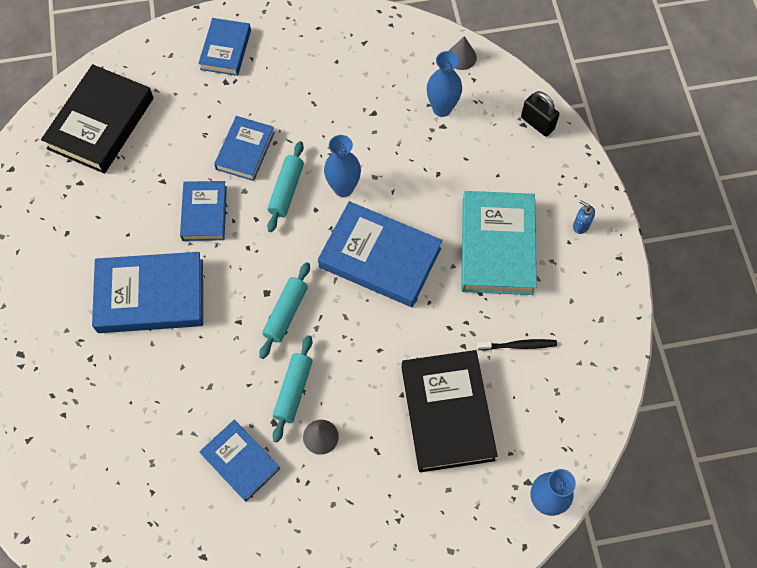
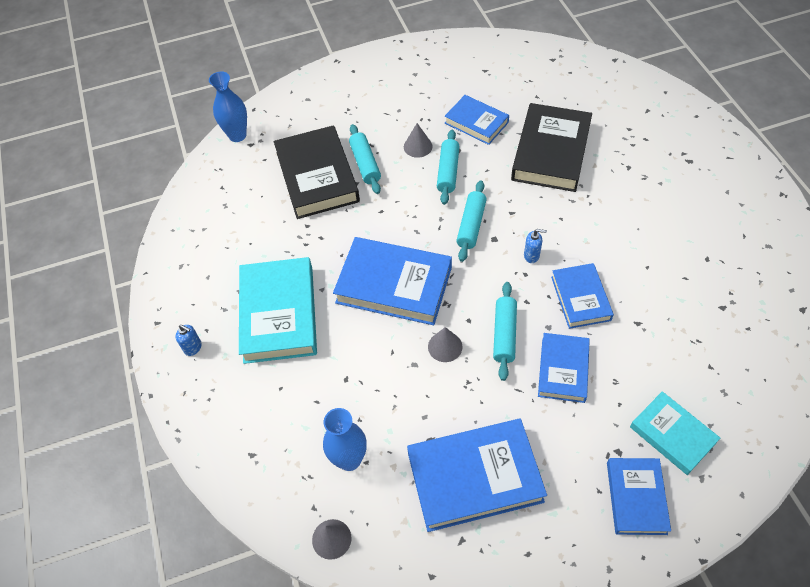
camera: 175 degrees right, 10 degrees down
(101, 123) = (737, 375): black book -> black book (551, 152)
(151, 296) = (599, 219): blue book -> blue book (474, 477)
(177, 87) = (672, 435): none -> turquoise book
(235, 266) = (531, 256): none -> blue soap dispenser
(343, 188) = (445, 346): blue vase -> grey cone
(388, 421) = (365, 164): none -> turquoise rolling pin
(518, 345) = (257, 233): black toothbrush -> none
(537, 123) = (235, 459): black padlock -> none

